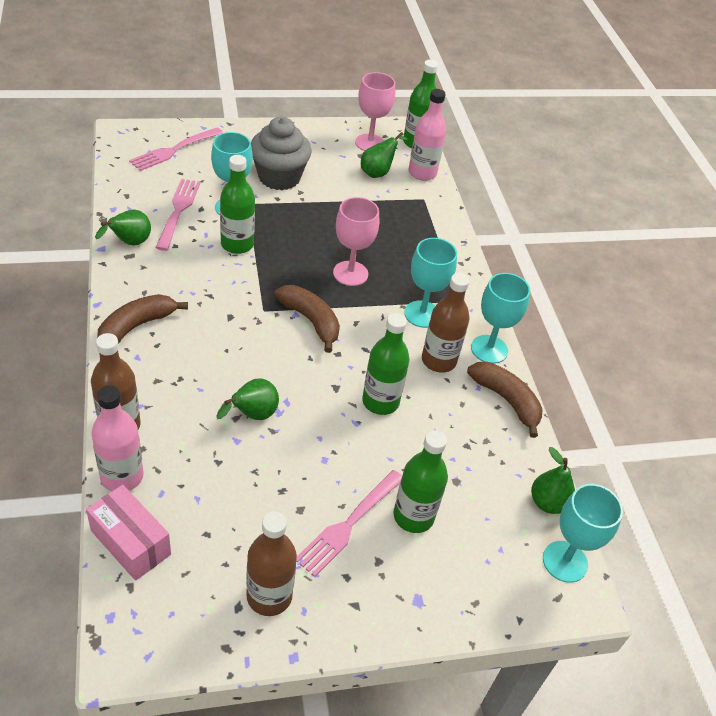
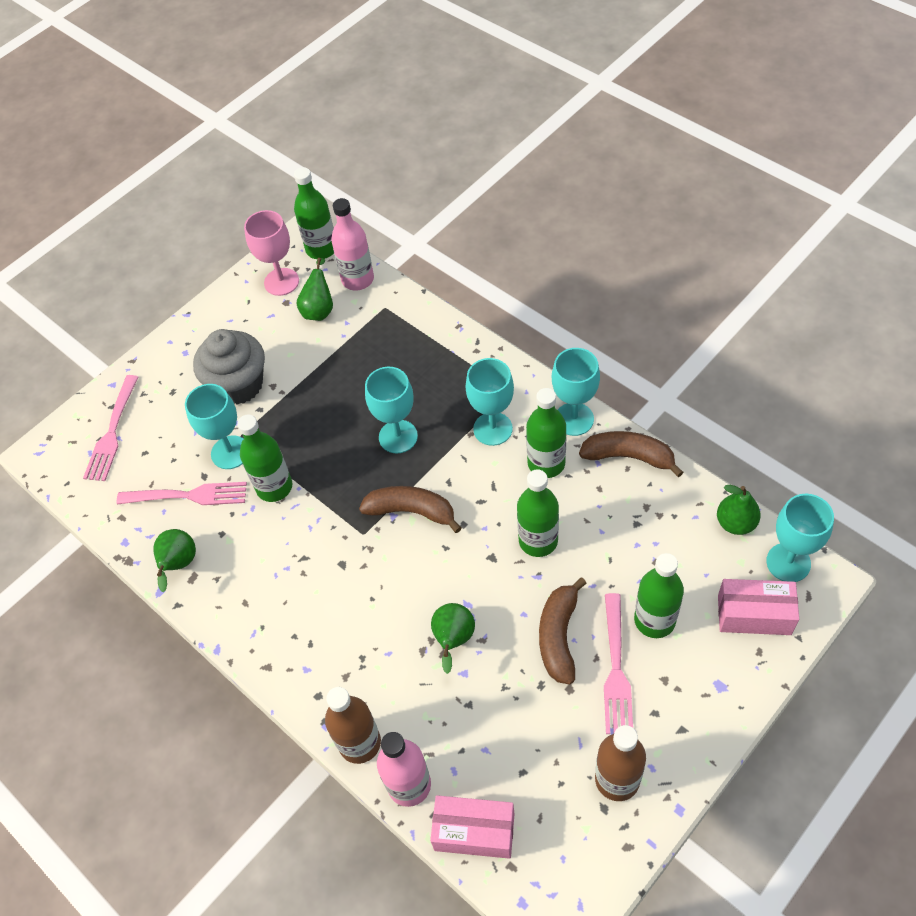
camera: 25 degrees left, 10 degrees up
(136, 326) = (274, 641): brown banana -> brown banana (559, 636)
(178, 211) = (187, 496): pink fork -> pink fork turned 120 degrees clockwise
(350, 273) = (398, 436): pink goblet -> turquoise goblet
(438, 361) = (546, 463): brown bottle -> green bottle
(498, 574) = (754, 614): none -> pink box

